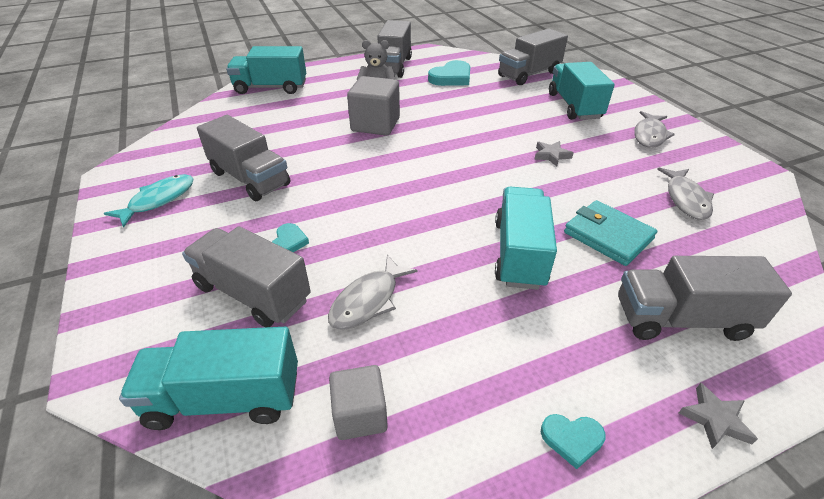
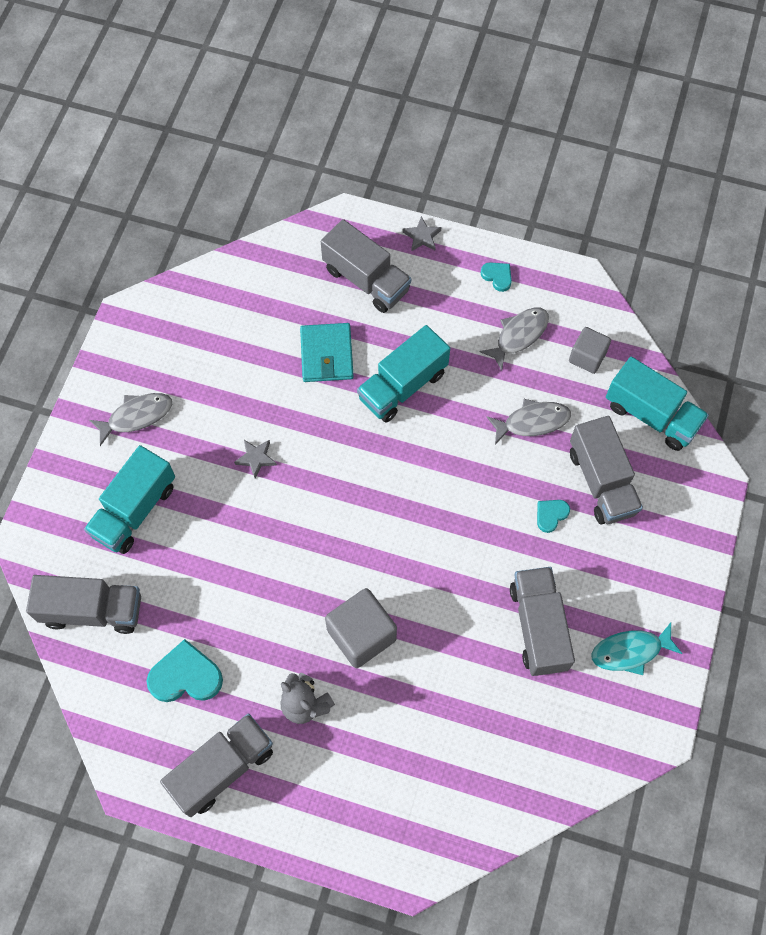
camera: 140 degrees left, 25 degrees up
(271, 88) = (414, 826): turquoise truck -> none
(685, 199) = (226, 339): grey fish -> grey fish (519, 336)

